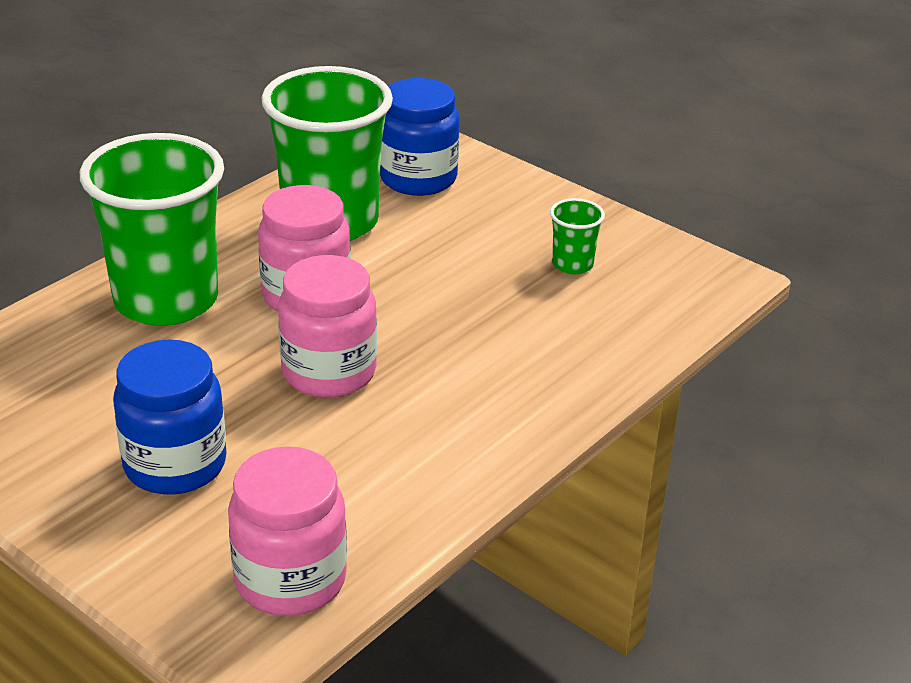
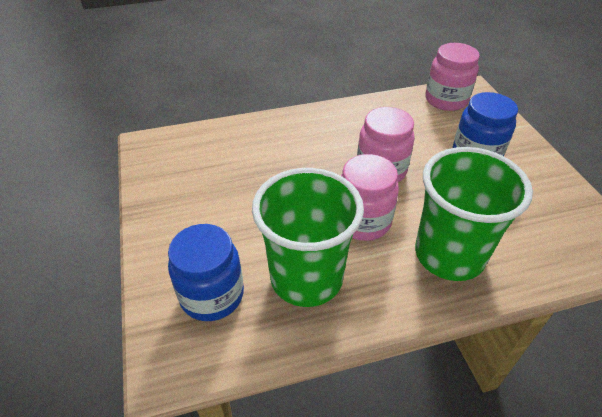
camera: 145 degrees left, 10 degrees up
(572, 264) = (204, 180): green cup -> none

